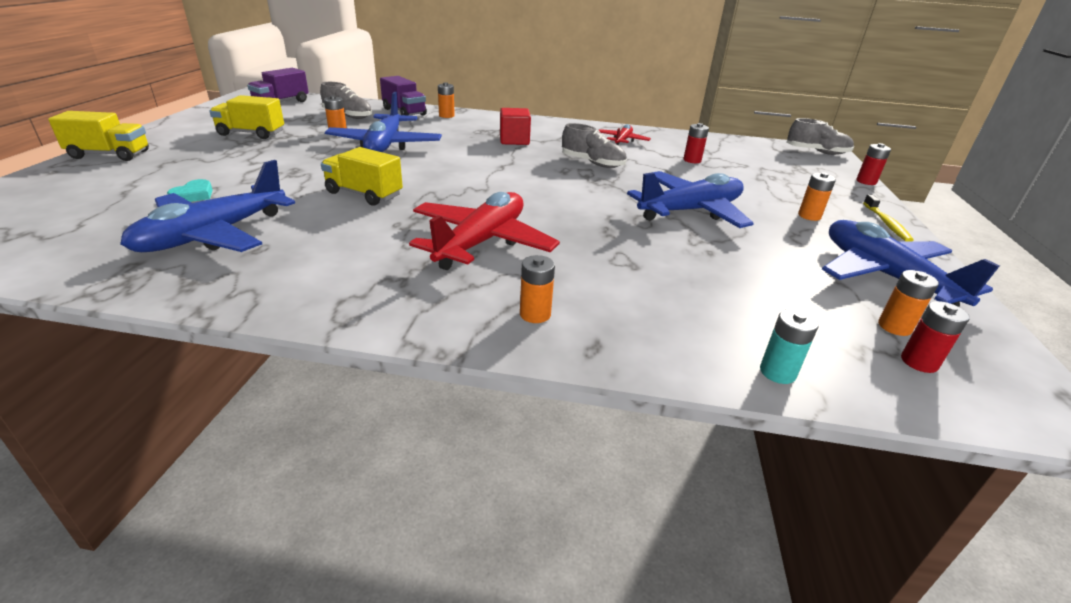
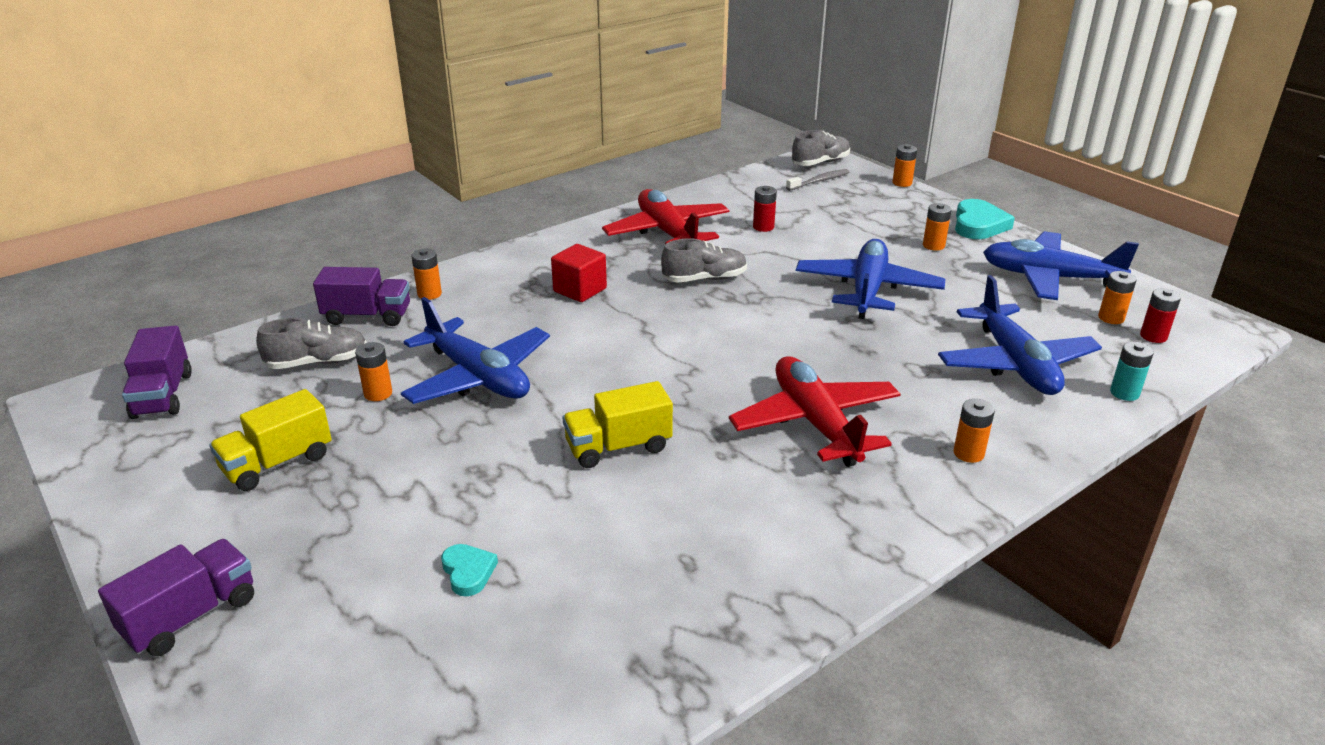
camera: 45 degrees left, 0 degrees up
(110, 155) = (191, 616): yellow truck -> purple truck
(213, 235) = (616, 586): blue plane -> blue plane (1015, 364)
(622, 141) = (667, 233): red plane -> red plane, size x1.92
(792, 158) = (819, 181): none -> grey toothbrush
(866, 181) = (902, 183): red battery -> orange battery
(886, 223) = (978, 225): yellow toothbrush -> turquoise heart

